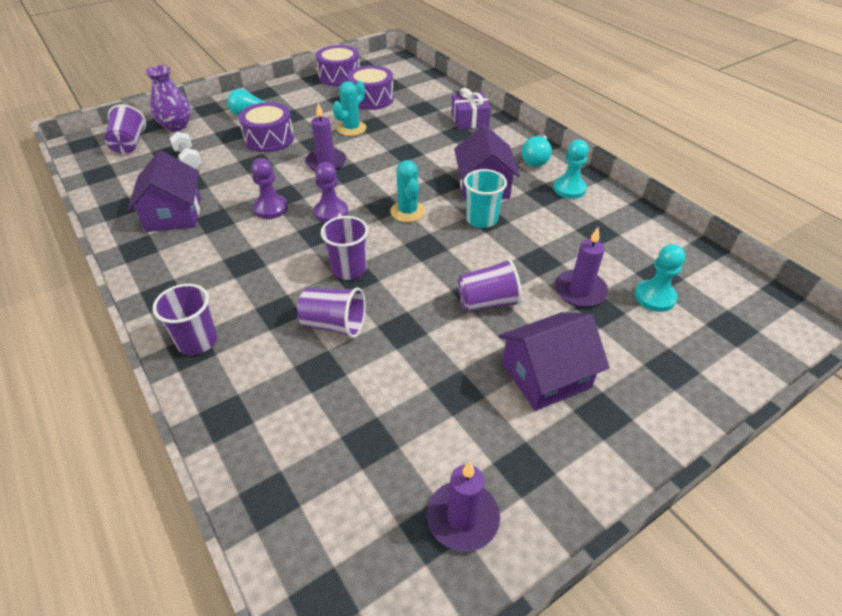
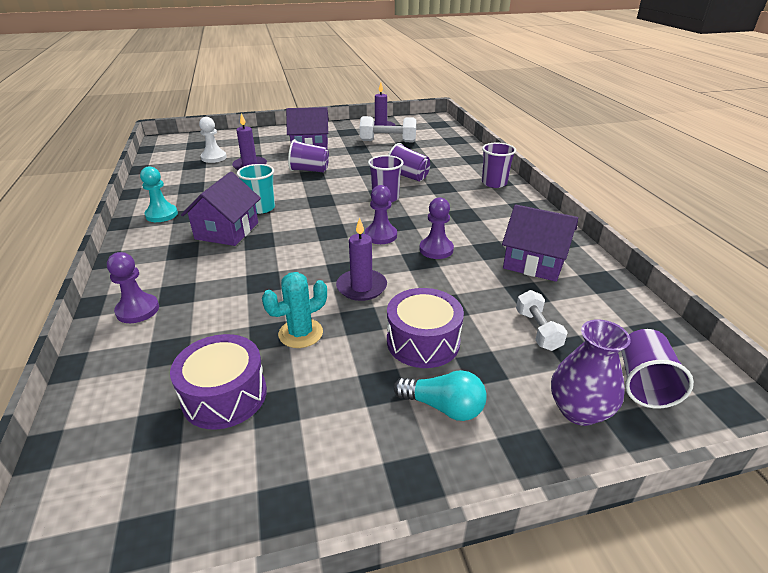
camera: 160 degrees left, 10 degrees down
(174, 214) = (534, 262): purple house -> purple house turned 75 degrees counterclockwise
(339, 76) = (230, 498): purple drum -> none
(407, 211) = (314, 224): turquoise cactus -> none
(414, 443) = (388, 141): none -> white dumbbell
(470, 120) = (137, 310): purple gift -> purple pawn
(536, 159) = (145, 244): turquoise light bulb -> none
(654, 297) = (214, 158): turquoise pawn -> white pawn

